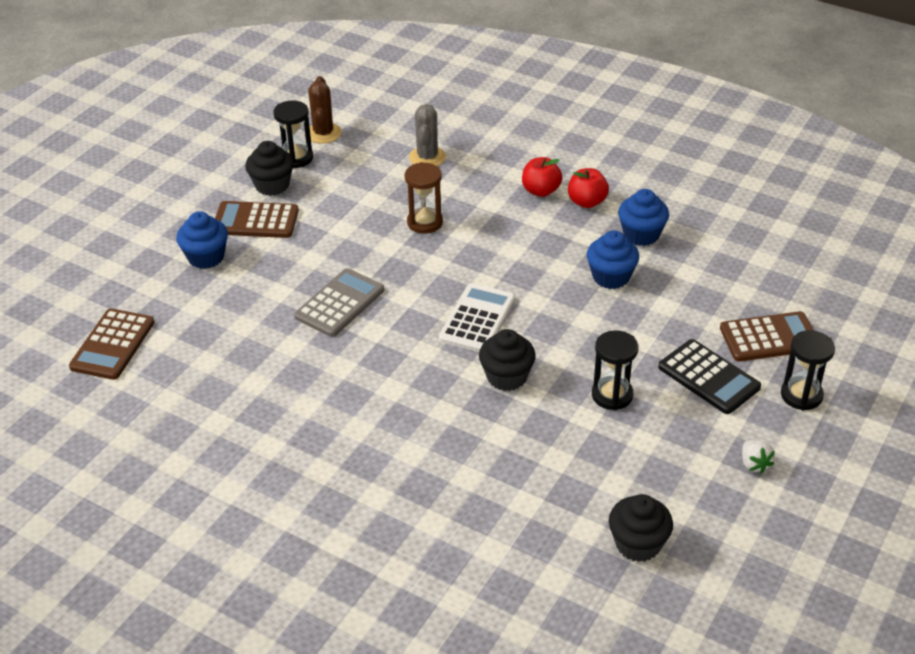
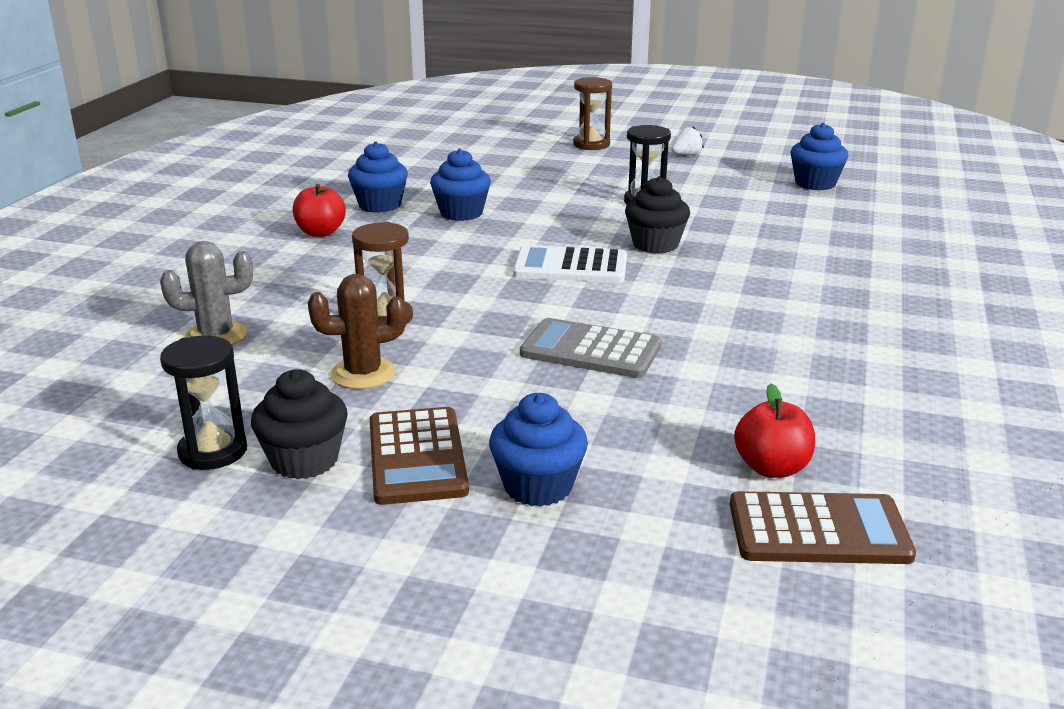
camera: 105 degrees left, 15 degrees down
(323, 133) = (129, 438): brown cactus -> brown cactus (363, 374)
(541, 191) = (299, 257): red apple -> red apple (772, 468)
(638, 544) = (815, 183): black cupcake -> blue cupcake
(709, 377) = (592, 171): black calculator -> none
(769, 337) = (523, 155): brown calculator -> none
(801, 395) = (591, 144): black hourglass -> brown hourglass

